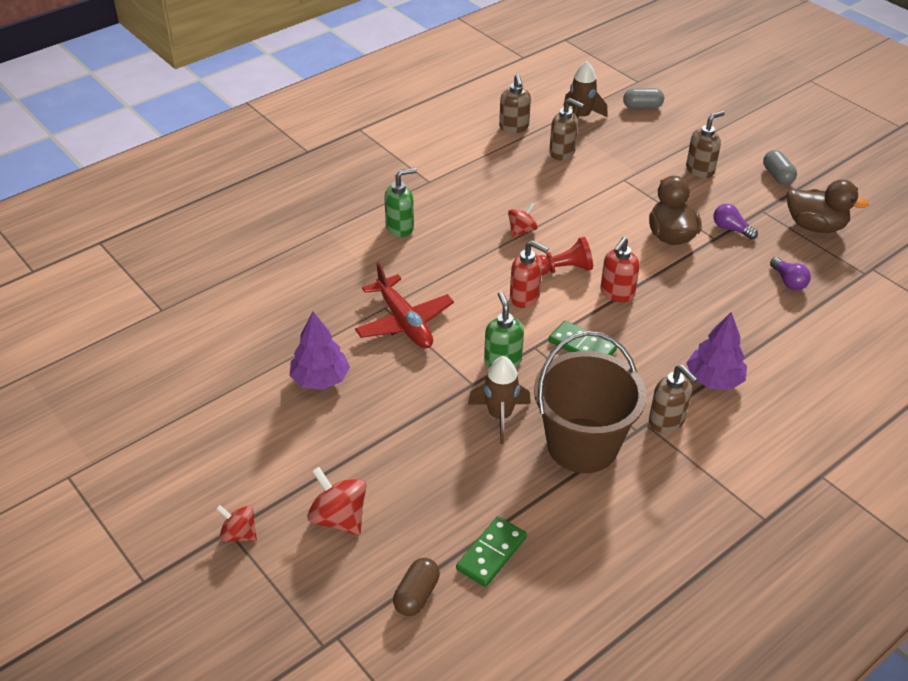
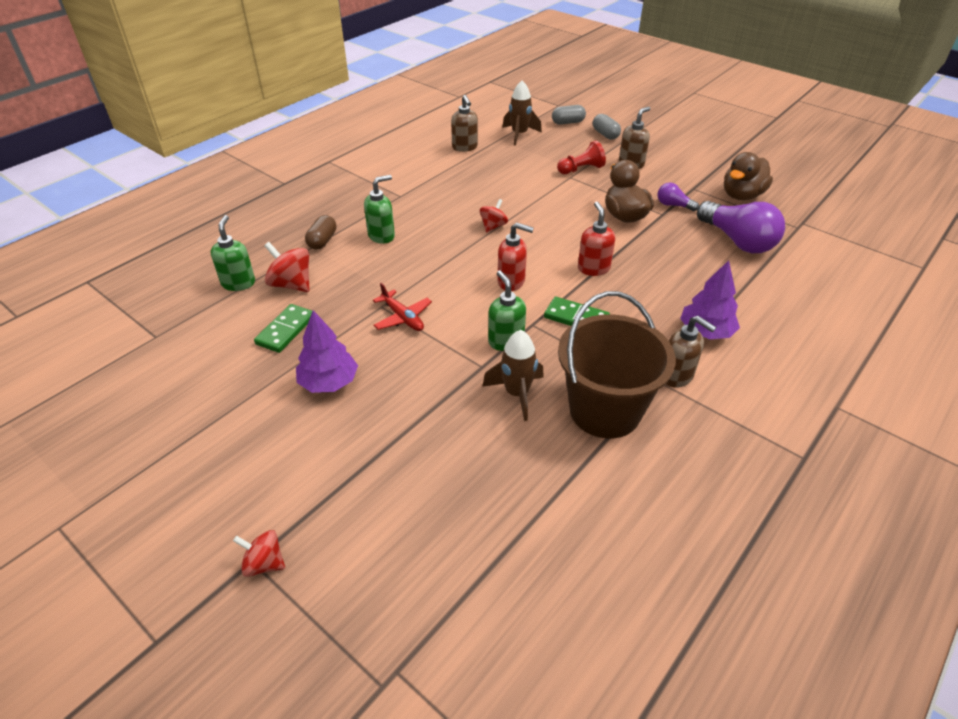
camera: 10 degrees left, 0 degrees up
(246, 263) = (238, 283): none -> green soap dispenser
(339, 518) = (373, 526): red spinning top -> red spinning top (291, 284)
(404, 322) = (403, 318): red plane -> red plane, size x0.65
(416, 595) = (476, 602): brown capsule -> brown capsule (322, 241)
(491, 553) = (545, 539): green domino -> green domino (285, 330)
(562, 153) = (511, 162): brown soap dispenser -> none
(564, 269) = (540, 253): red pawn -> red pawn (581, 169)
(617, 293) = (593, 268): red soap dispenser -> red soap dispenser turned 150 degrees clockwise
(777, 176) = (696, 161): grey capsule -> grey capsule (605, 134)
(788, 281) = (737, 241): purple light bulb -> purple light bulb, size x2.07
(815, 226) = (741, 195): brown duck -> brown duck turned 120 degrees clockwise

